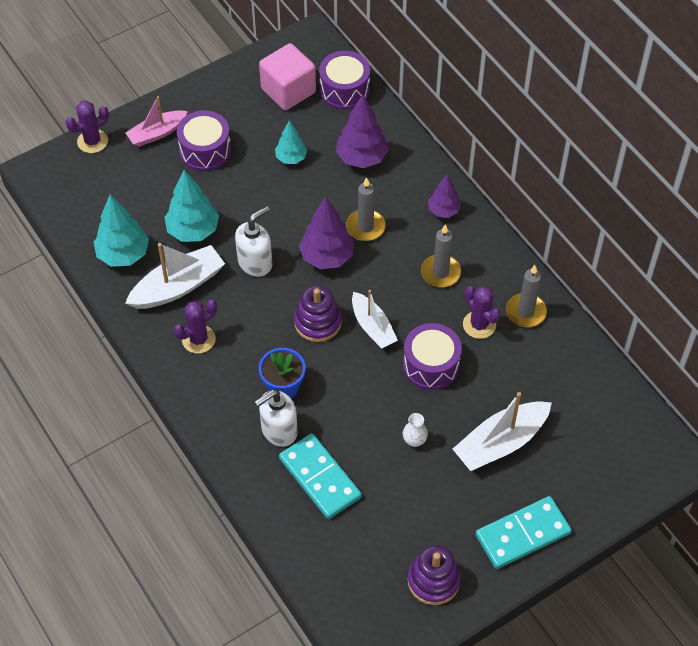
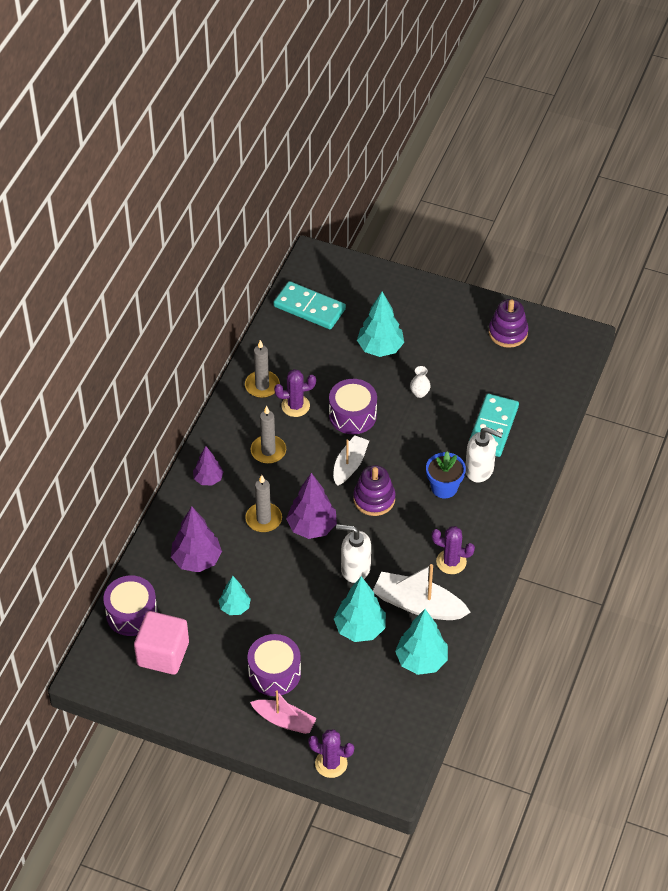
camera: 125 degrees left, 5 degrees down
(479, 325) = (295, 406): purple cactus -> purple cactus turned 60 degrees clockwise
(501, 443) = (380, 348): white boat -> turquoise tree
(522, 534) = (436, 306): turquoise domino -> turquoise domino (309, 308)

